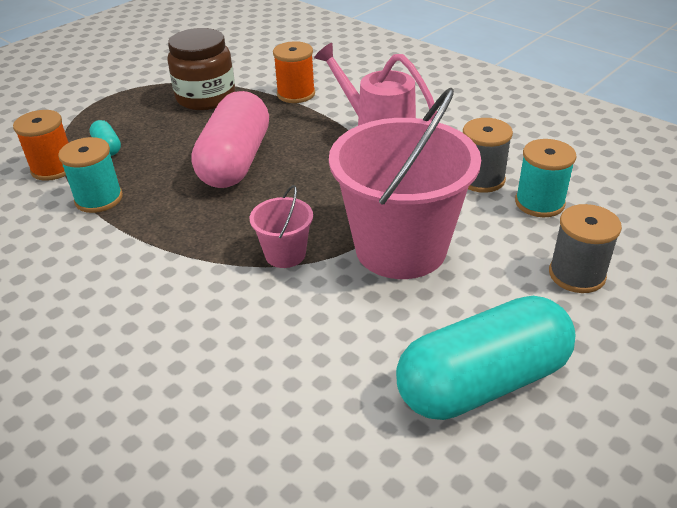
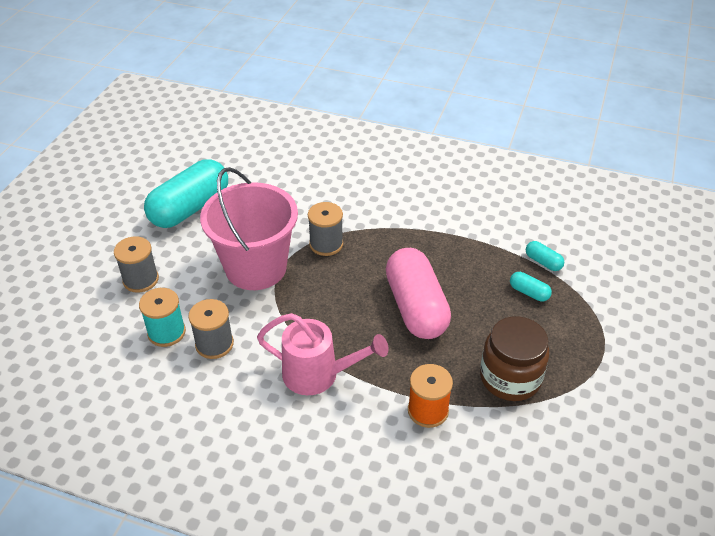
camera: 155 degrees right, 5 degrees up
(53, 168) = (543, 262): orange spool -> turquoise capsule
(99, 199) = (480, 248): turquoise spool -> none
(285, 254) = (326, 244): pink bucket -> grey spool

